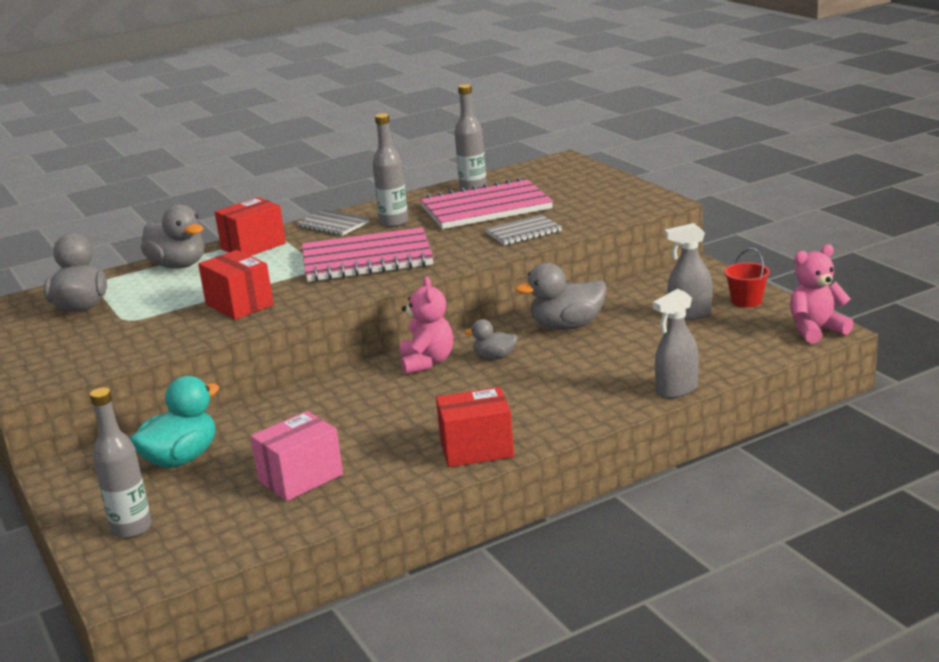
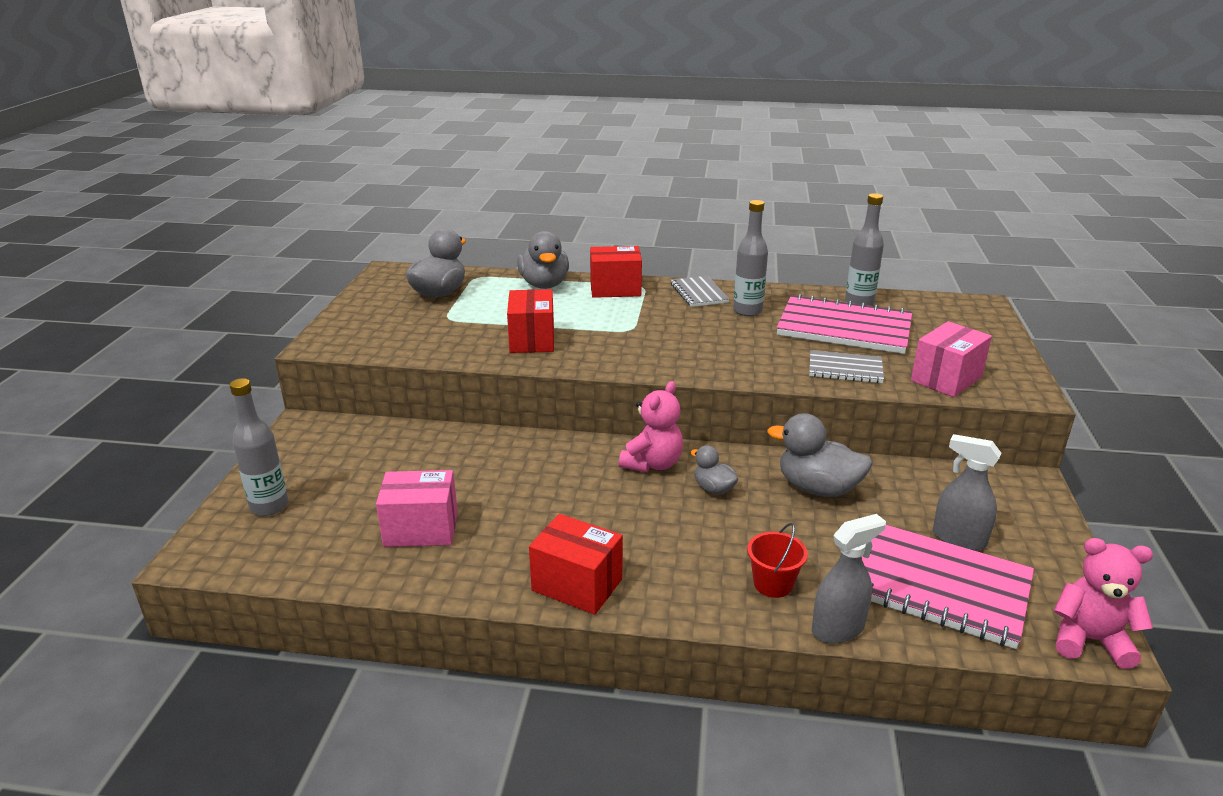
camera: 35 degrees right, 5 degrees up
(181, 459) = (377, 460): turquoise duck -> none
(367, 259) = (679, 338): pink notebook -> pink notebook (933, 585)
(599, 213) = (946, 379): none -> pink box
(676, 390) = (838, 628): grey spray bottle -> grey spray bottle turned 150 degrees clockwise
(746, 301) = (1043, 554): red bucket -> red bucket (773, 584)

